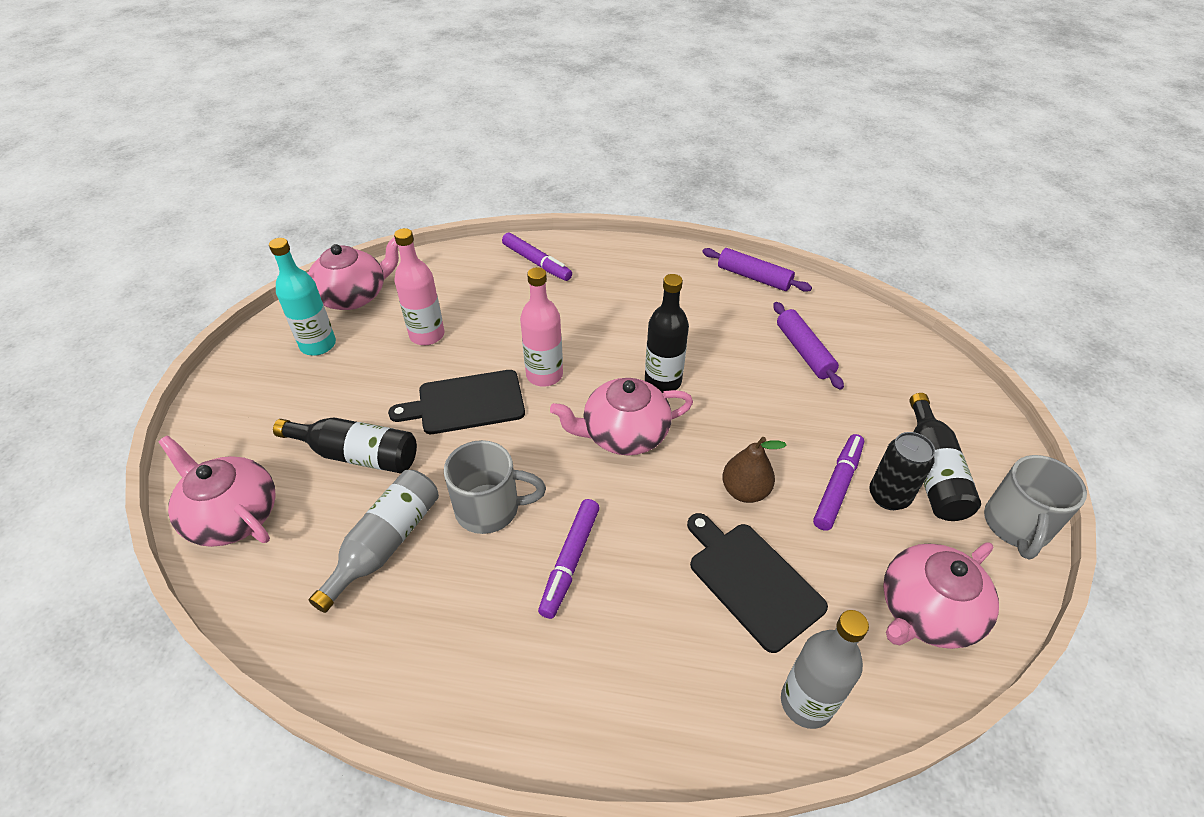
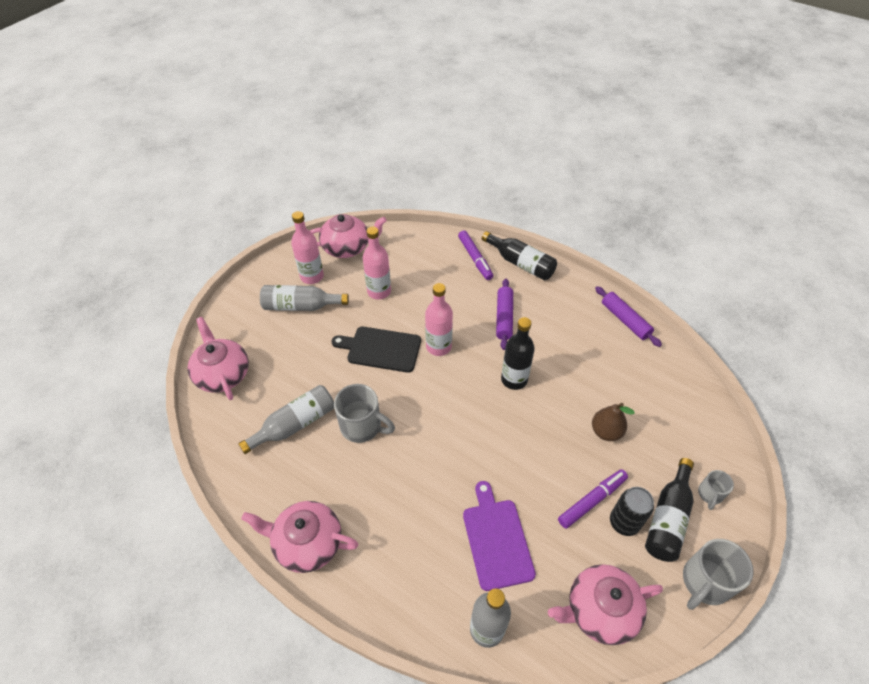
camera: 25 degrees right, 5 degrees up
(318, 345) = (312, 276): turquoise bottle -> pink bottle
(319, 386) = (301, 306): none -> grey bottle
(357, 455) = (303, 361): black bottle -> black bottle (520, 263)
(570, 560) = (393, 479): purple marker -> none
(624, 434) = (468, 407): pink teapot -> pink teapot (307, 543)
(745, 491) = (526, 478): brown pear -> brown pear (606, 431)
(752, 581) = (497, 540): black cutting board -> purple cutting board
(804, 351) = (628, 392): purple rolling pin -> purple rolling pin (504, 317)
(958, 428) = (710, 494): none -> grey mug

